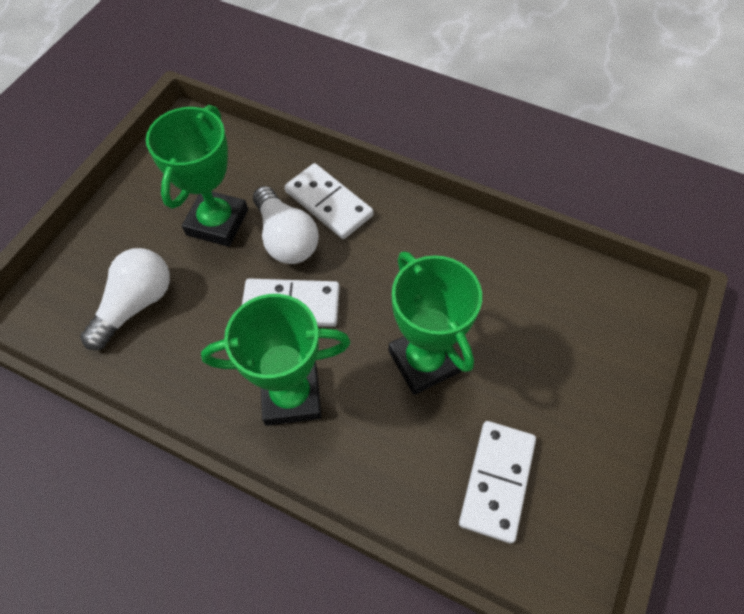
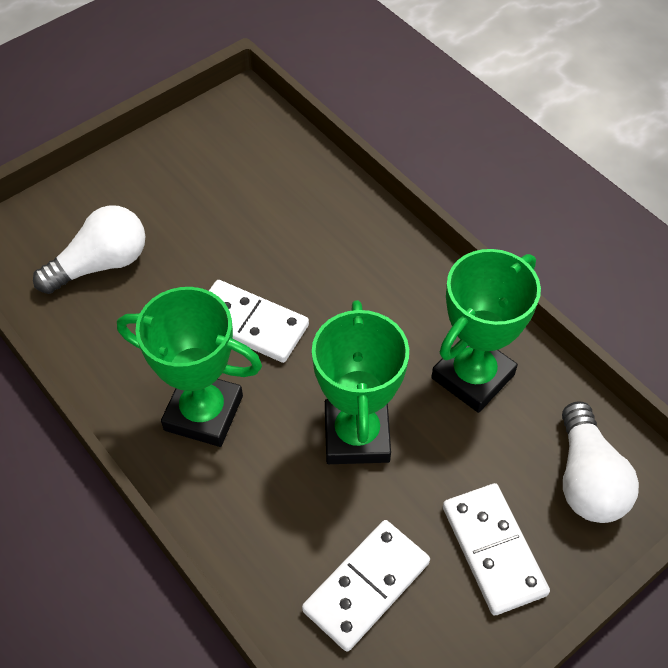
camera: 25 degrees right, 5 degrees down
(217, 222) = (220, 212): green trophy -> green trophy (473, 376)
(286, 238) = (281, 255): white light bulb -> white light bulb (587, 479)
(328, 203) = (344, 235): white domino -> white domino (493, 550)

